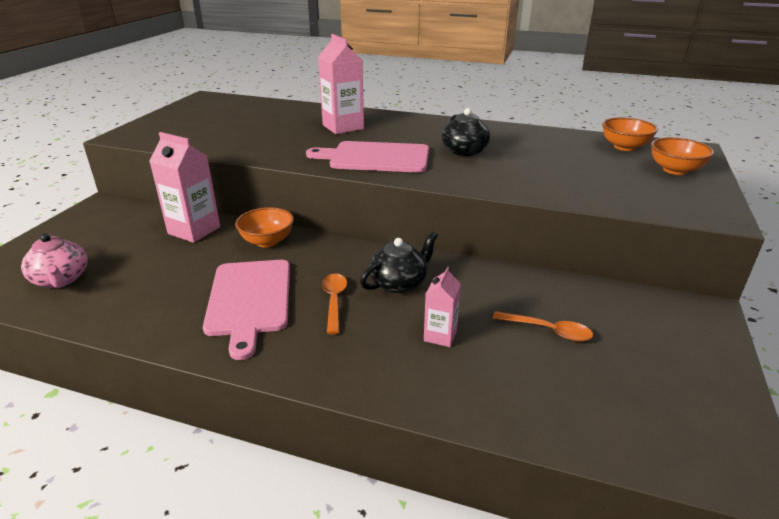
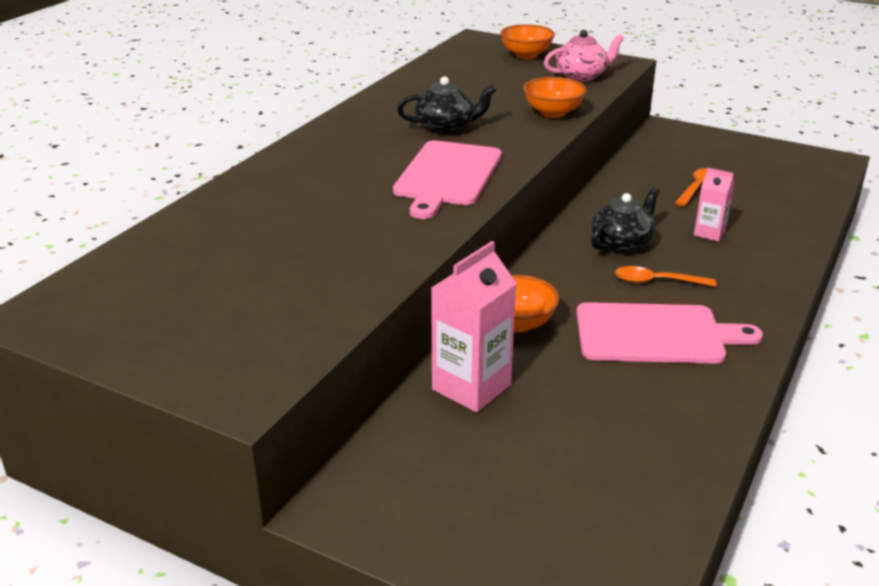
camera: 80 degrees left, 0 degrees up
(61, 279) = (604, 504): pink teapot -> pink teapot (581, 76)
(343, 127) = (316, 189): pink carton -> none
(399, 283) = (622, 243): black teapot -> black teapot turned 75 degrees clockwise
(624, 147) = (462, 60): orange bowl -> orange bowl (553, 113)

